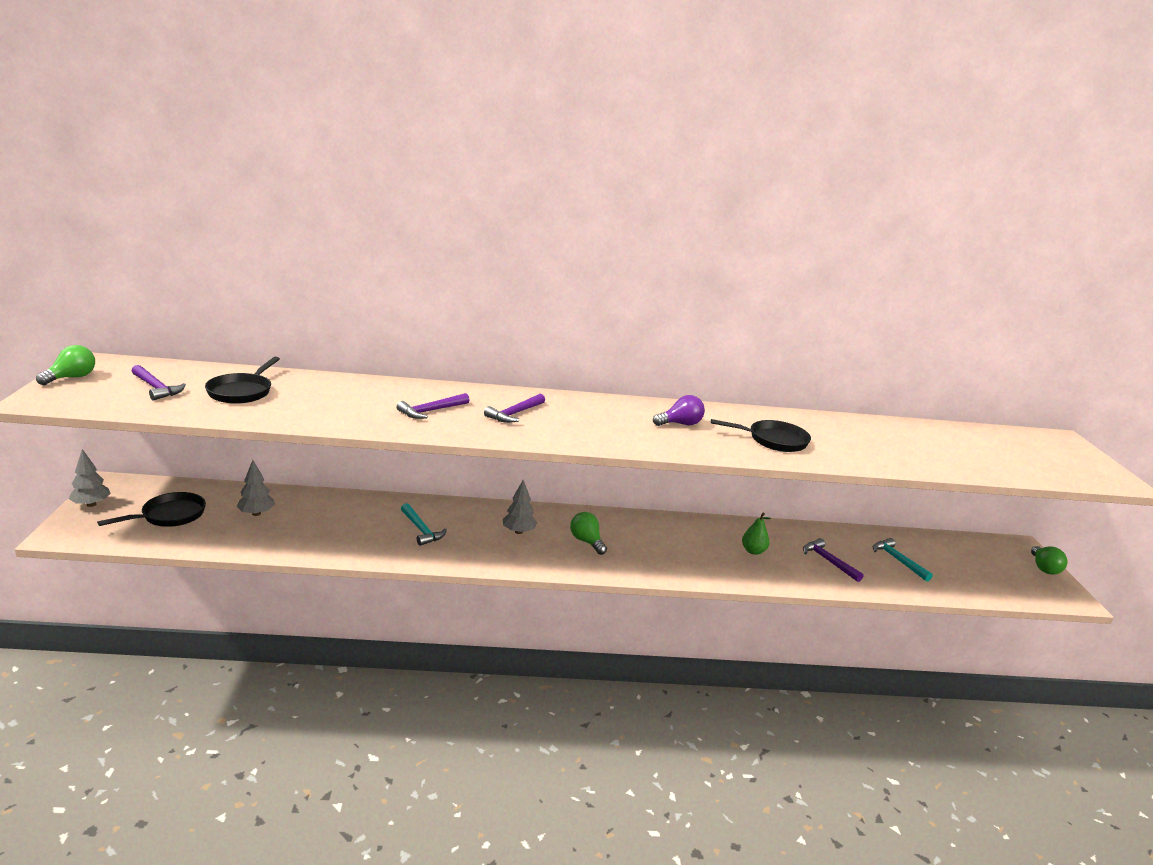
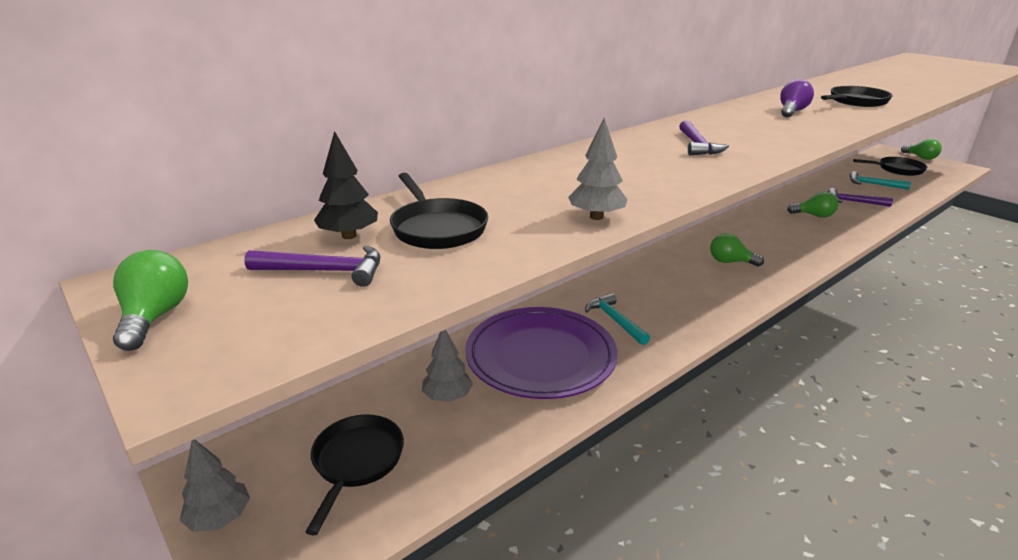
camera: 35 degrees left, 5 degrees up
(201, 378) = (349, 236): none -> black tree
(338, 523) = (540, 357): none -> purple plate
(421, 530) = (615, 320): turquoise hammer -> turquoise hammer turned 135 degrees counterclockwise
(431, 411) = (644, 168): purple hammer -> none
(519, 531) = (678, 280): grey tree -> grey tree (596, 217)
(753, 551) = (814, 215): green pear -> green light bulb
(972, 563) = (897, 170): none -> black pan

